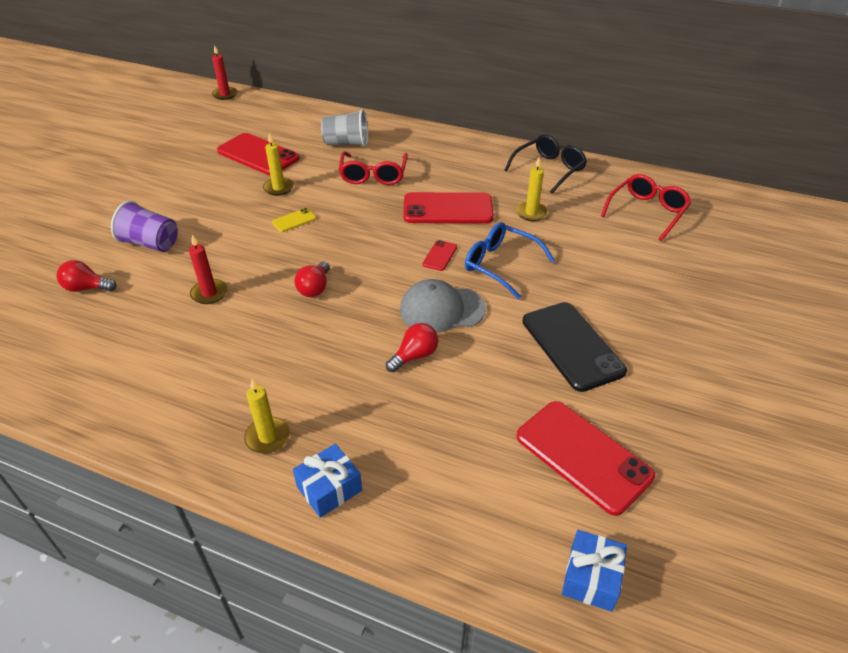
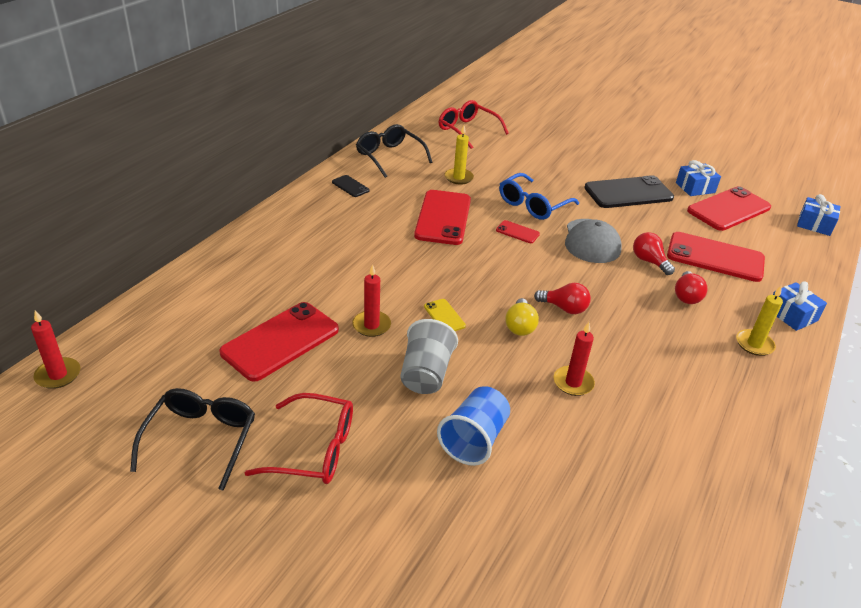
camera: 85 degrees left, 5 degrees down
(86, 288) = (564, 497): red light bulb -> red light bulb (686, 296)
(151, 243) = (474, 440): purple cup -> blue cup
(167, 144) = (200, 440): none -> black glasses
(279, 188) = (371, 325): yellow candle -> red candle
(284, 261) = (520, 326): none -> yellow light bulb
(346, 143) = (284, 266): grey cup -> grey cup (425, 374)
(373, 175) = (365, 254): red glasses -> red glasses (313, 449)
(443, 422) = (715, 257): none -> red phone
(479, 156) = (350, 186): none -> black phone
(629, 421) = (695, 188): none -> blue gift

